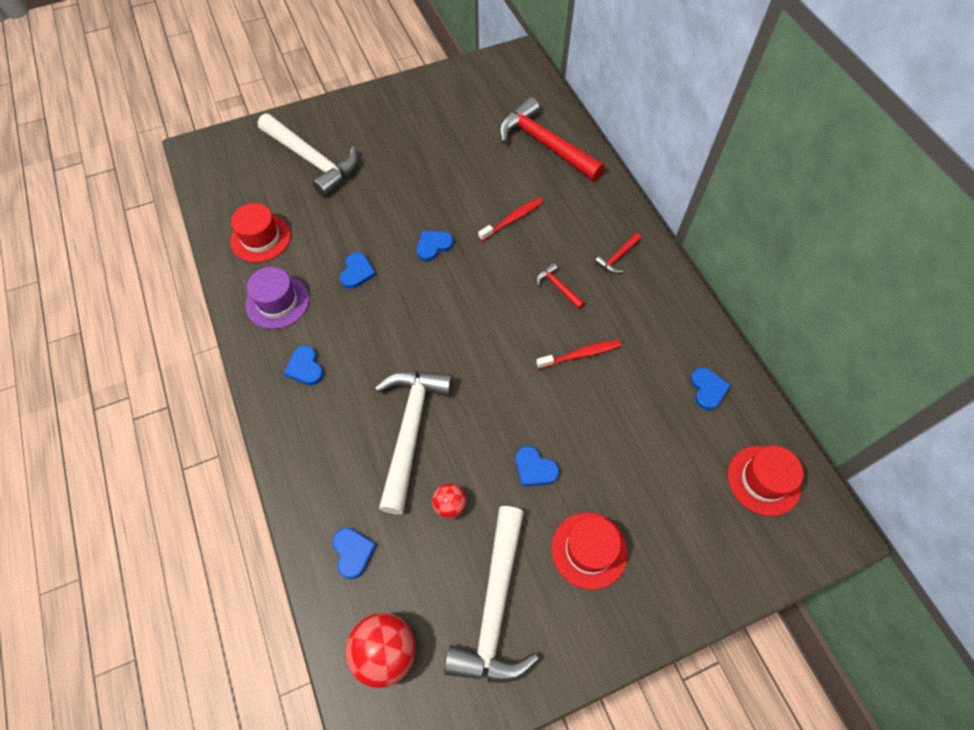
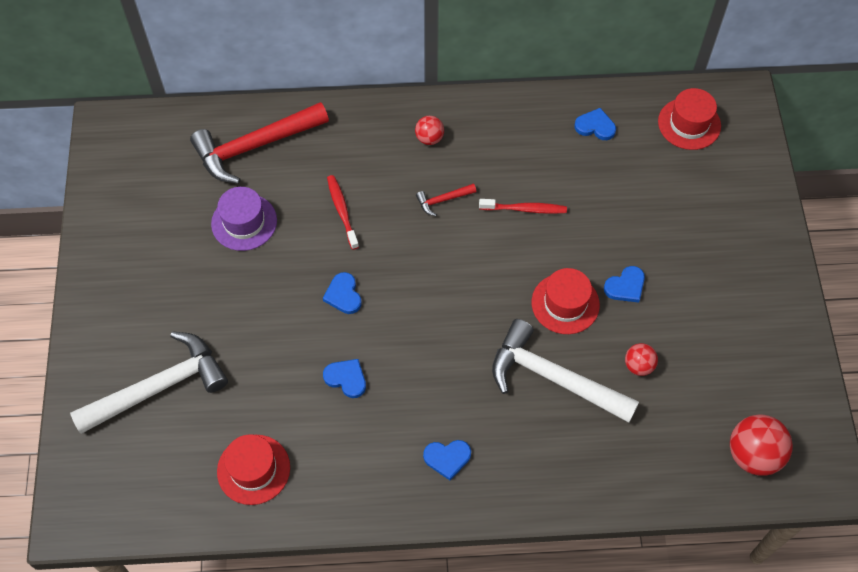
camera: 70 degrees left, 0 degrees up
(277, 302) = (352, 469): purple hat -> purple hat (244, 222)
(353, 552) = (659, 460): blue heart -> none
(495, 607) = (738, 358): white hammer -> none
(580, 354) = (525, 209): red toothbrush -> red toothbrush turned 90 degrees clockwise
(589, 550) = (710, 271): red hat -> red hat (565, 303)
(617, 257) = (429, 138): red hammer -> red ball

